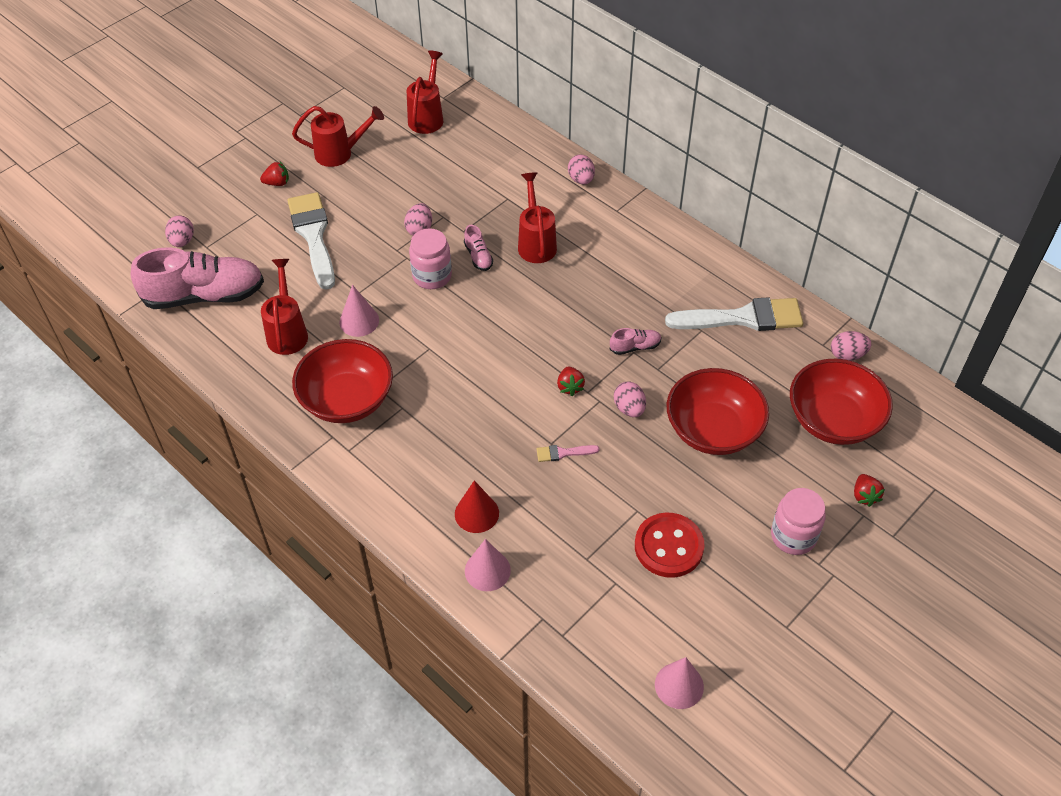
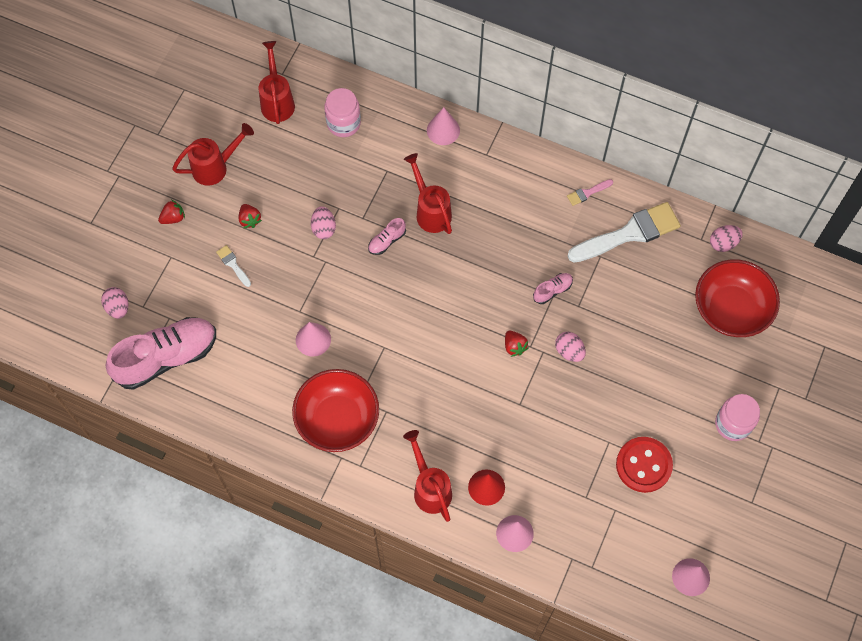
camera: 20 degrees left, 15 degrees up
(287, 331) = (256, 370): red watering can -> red watering can (429, 487)
(313, 235) = (233, 264): white brush -> white brush, size x0.43
(432, 276) = (355, 274): pink jar -> pink jar (343, 123)
(478, 256) = (387, 241): pink shoe -> pink shoe turned 90 degrees clockwise
(563, 453) = (532, 410): pink brush -> pink brush (587, 193)
(581, 179) = (443, 130): pink egg -> pink cone
(713, 430) = (642, 349): red bowl -> none
(864, 496) = (775, 370): red strawberry -> red strawberry (250, 220)

